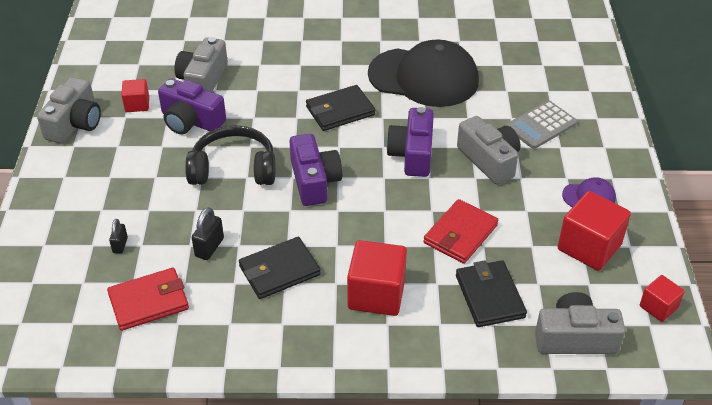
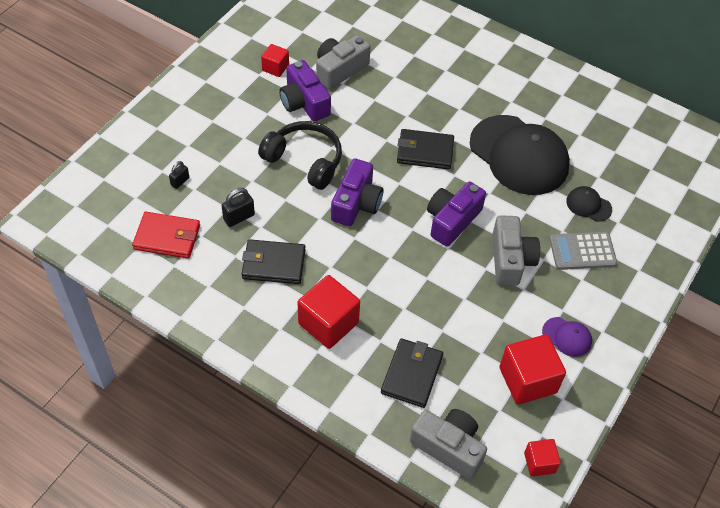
camera: 30 degrees right, 10 degrees up
(75, 123) = (220, 62): grey camera -> none
(460, 234) = (432, 310): red wallet -> none
(514, 89) = (588, 205): none -> black cap

